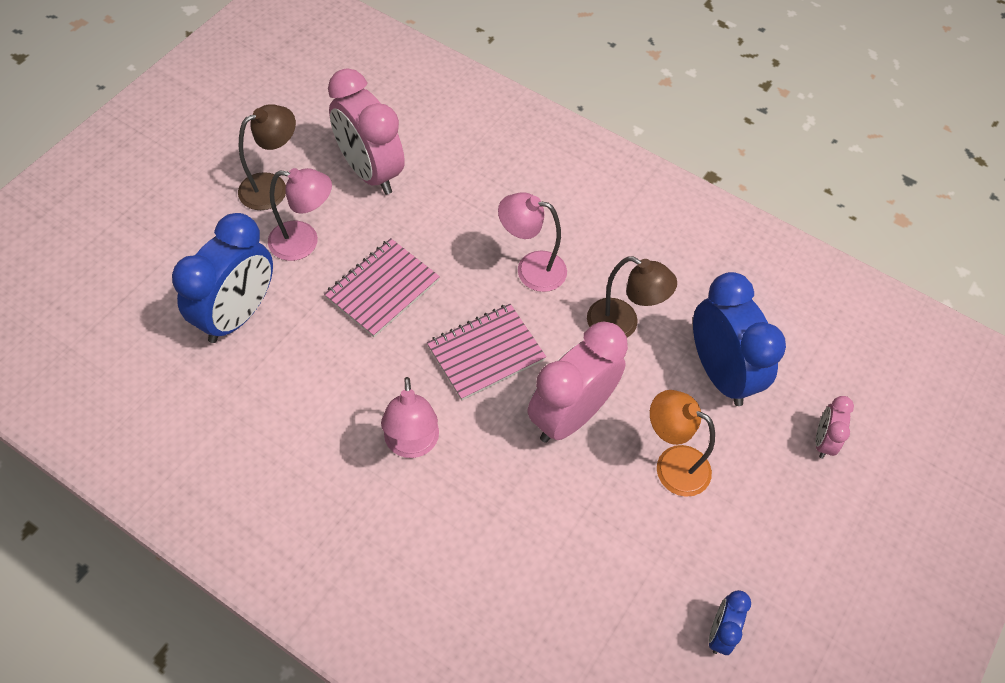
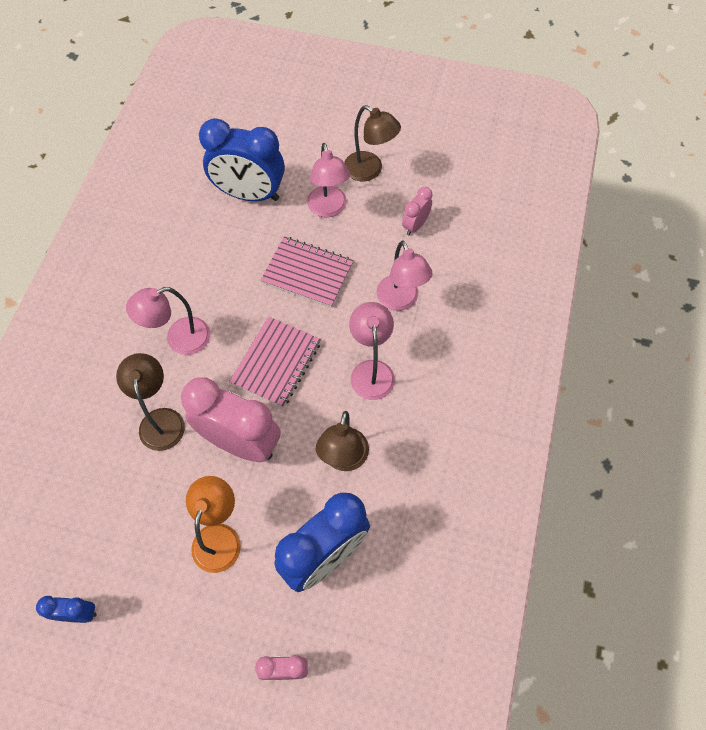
camera: 75 degrees right, 5 degrees up
(370, 172) = (415, 225): pink clock -> pink clock, size x0.48
(458, 216) = (400, 300): none -> pink lamp
(486, 353) = (276, 363): pink notebook -> pink notebook turned 75 degrees clockwise
(511, 491) = (160, 419): none -> brown lamp

